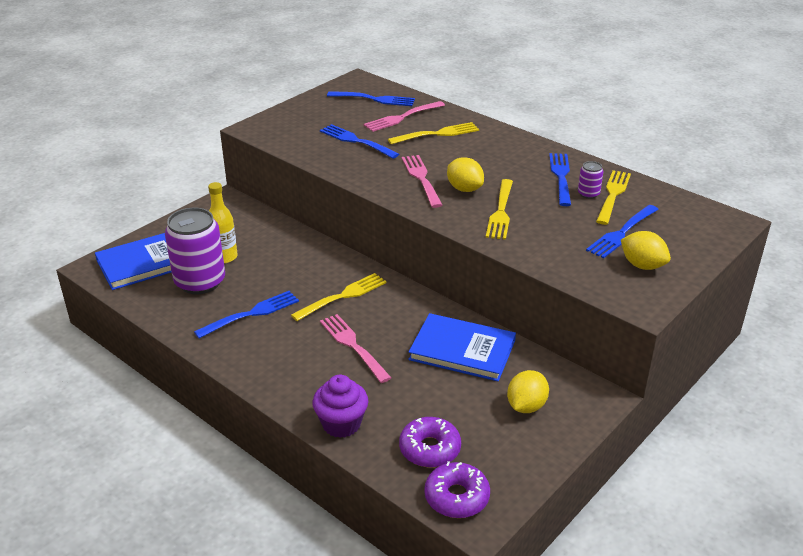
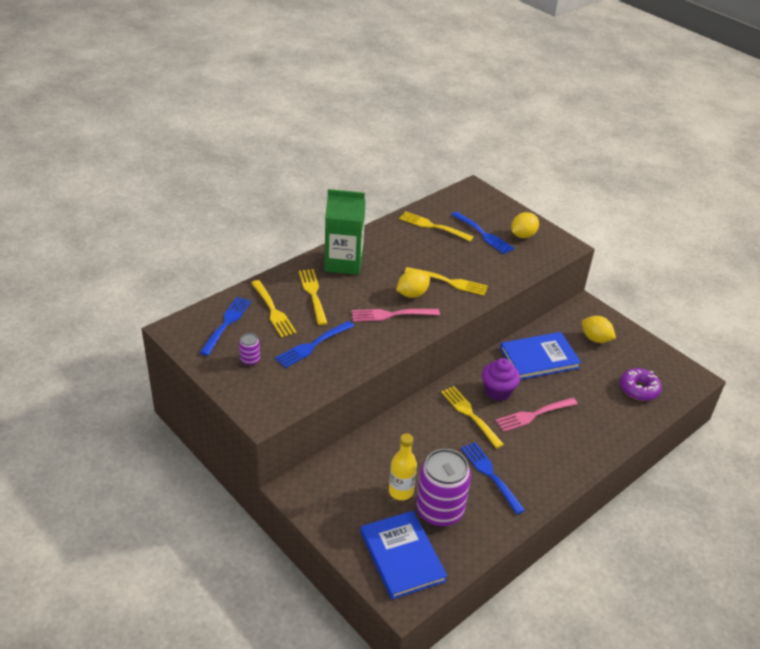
camera: 85 degrees left, 5 degrees up
(341, 424) = (619, 430): purple cupcake -> purple cupcake (498, 391)
(402, 117) = (272, 310): pink fork -> yellow fork
(456, 497) = (678, 383): purple donut -> none
(462, 350) = (539, 358): blue book -> blue book turned 45 degrees clockwise
(501, 145) = (343, 262): none -> green carton
(561, 177) = (402, 243): blue fork -> none
(588, 194) = (429, 236): purple can -> purple can (250, 360)

